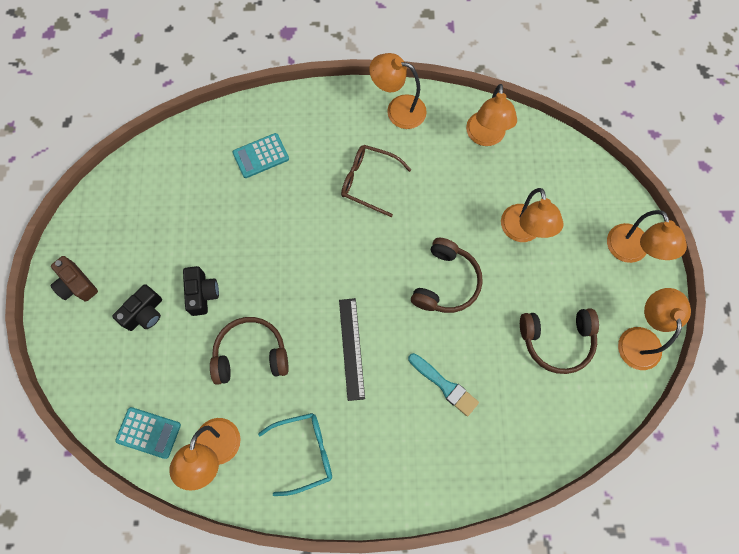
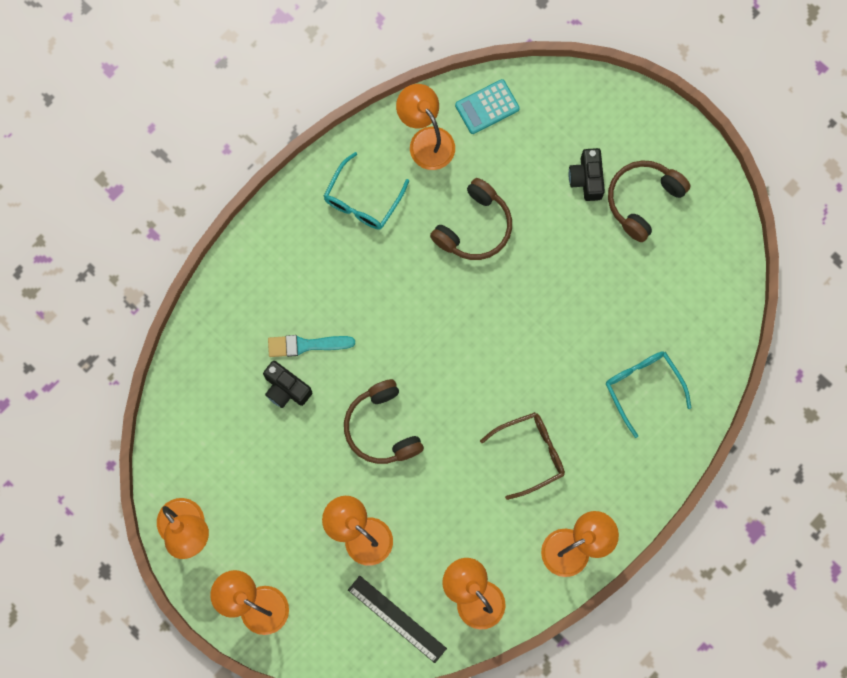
camera: 135 degrees right, 5 degrees up
(77, 285) = (662, 148): brown camera -> none
(202, 294) = (560, 234): black camera -> black camera (286, 389)
(261, 156) = (643, 387): turquoise calculator -> turquoise glasses
(351, 348) = (404, 304): black ruler -> black ruler (397, 619)
(557, 341) = (251, 464): brown headphones -> brown headphones (642, 200)

